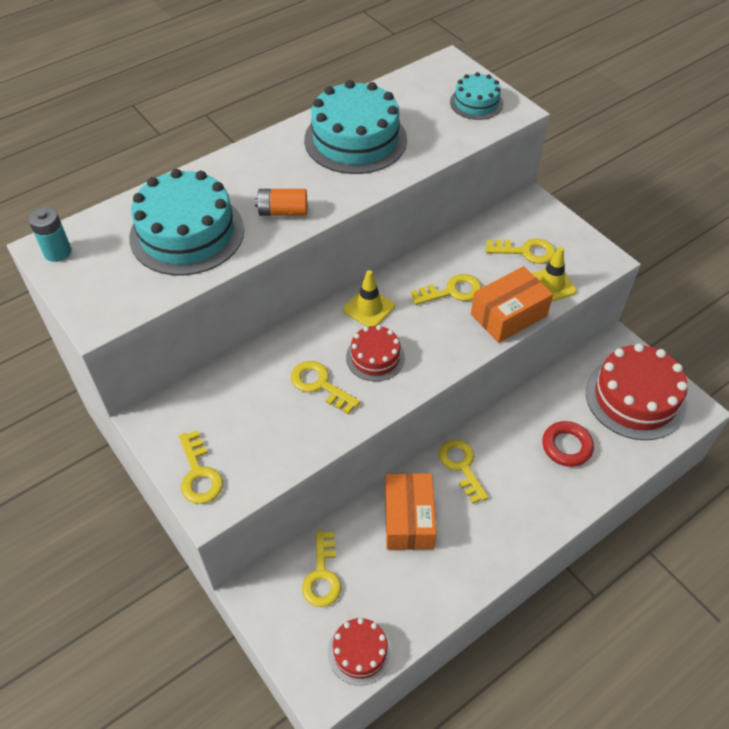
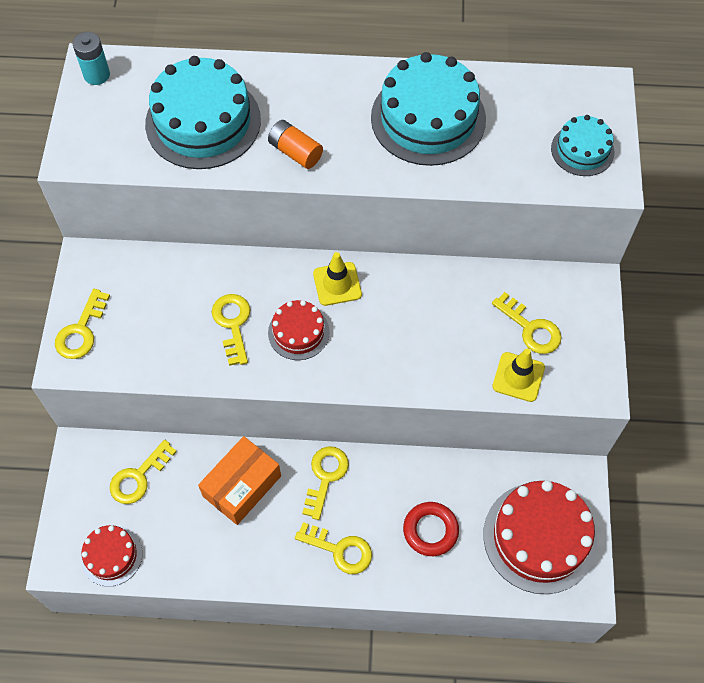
camera: 40 degrees right, 10 degrees up
(452, 291) = (423, 319): yellow key -> yellow key (340, 550)
(508, 315) = (449, 377): orange box -> none

